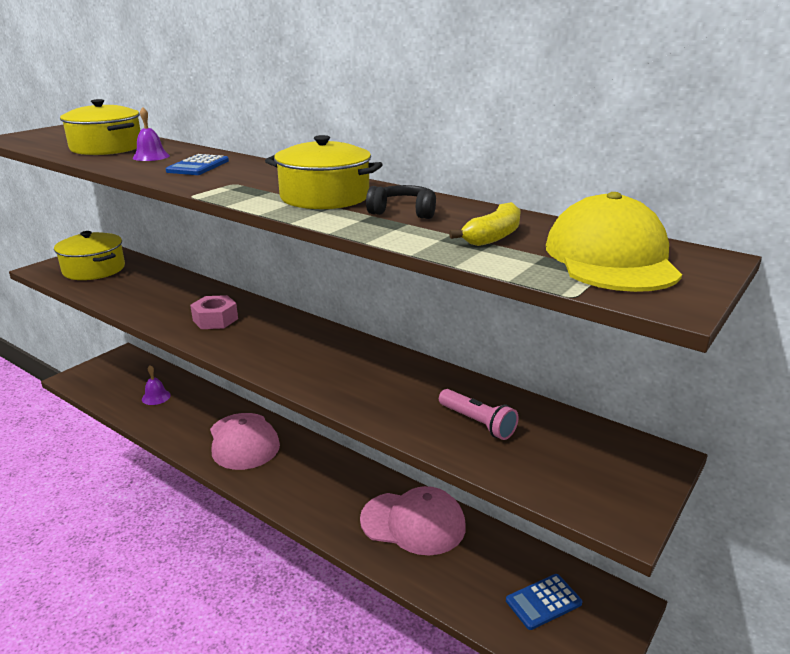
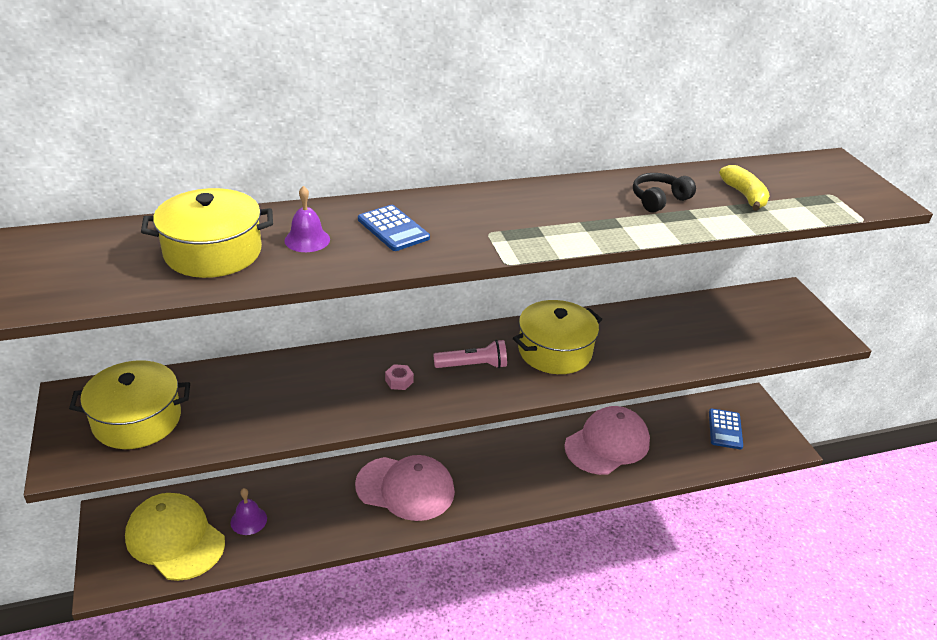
camera: 55 degrees left, 10 degrees up
(215, 319) = (399, 381): pink nut -> pink nut, size x0.56
(324, 197) = (583, 211): yellow pot -> yellow pot (554, 351)
(477, 423) = (701, 332): pink flashlight -> pink flashlight (473, 365)
(610, 258) = (814, 183): yellow cap -> yellow cap (175, 539)

